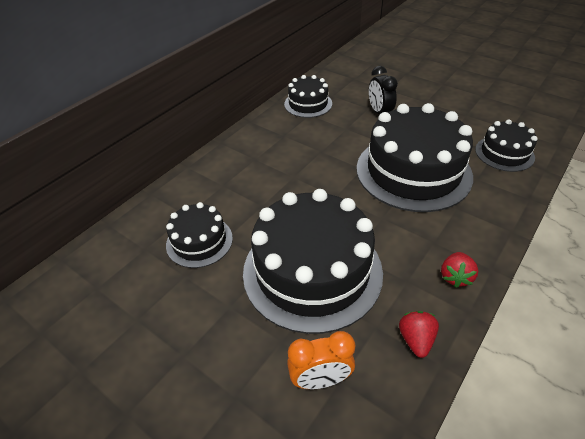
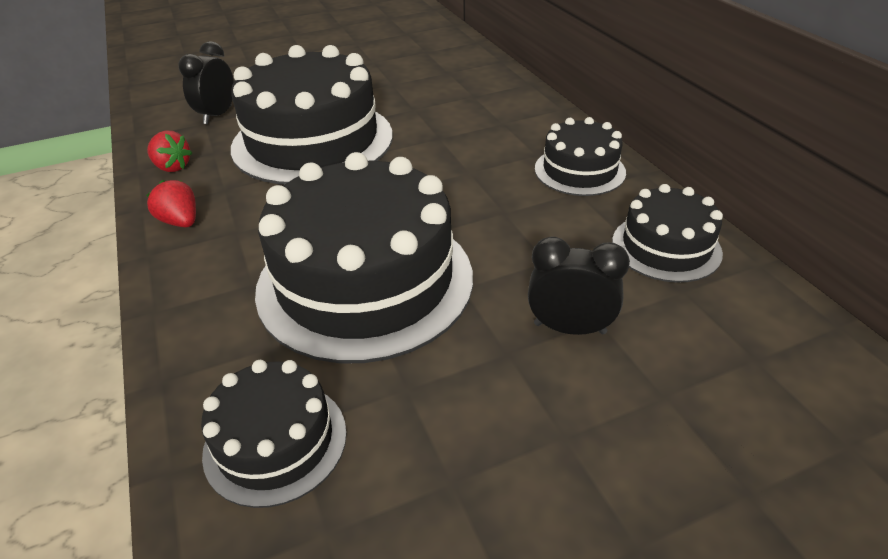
camera: 120 degrees right, 5 degrees down
(199, 241) = (426, 96): black cake -> black cake (579, 170)
(320, 380) = (217, 115): orange clock -> black clock

